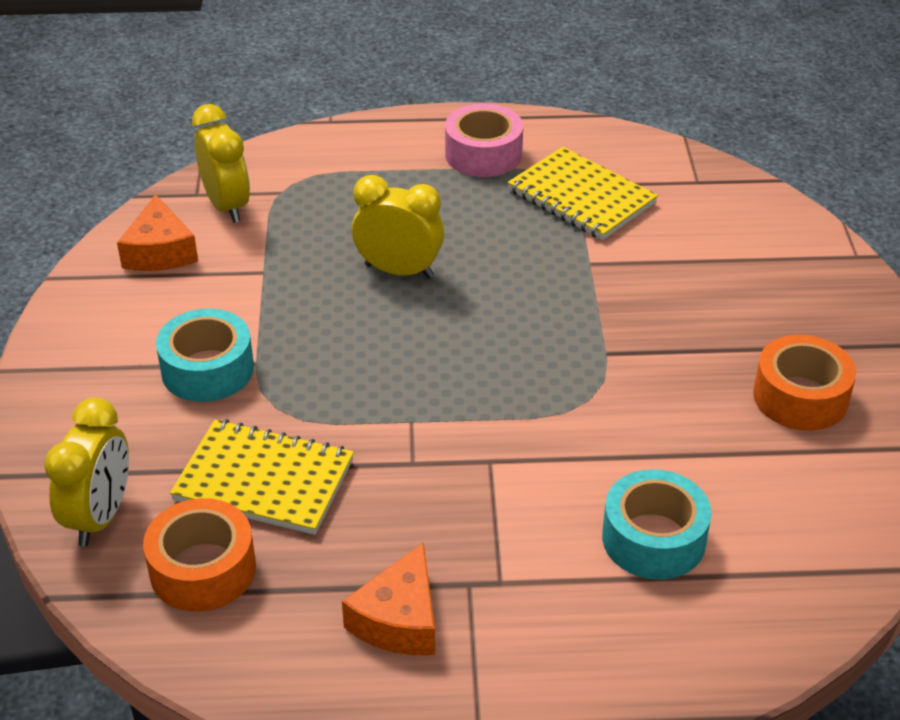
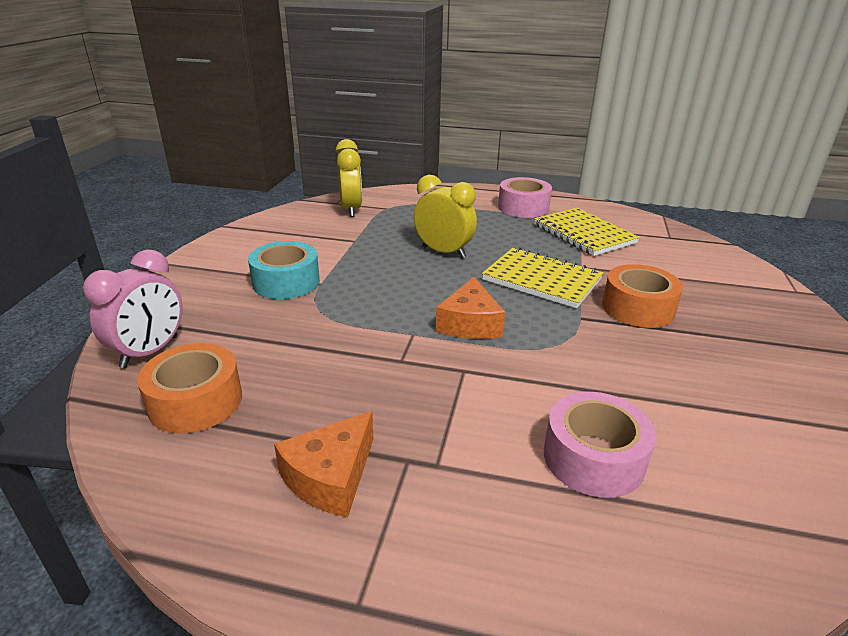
camera: 15 degrees right, 10 degrees down
(100, 517) = (150, 352): yellow clock -> pink clock
(160, 251) = (297, 223): orange cheese -> orange cheese (470, 323)
(264, 480) = (282, 351): yellow notebook -> yellow notebook (542, 280)
(653, 539) = (593, 458): turquoise tape -> pink tape
(800, 397) = (747, 373): orange tape -> orange tape (638, 308)

